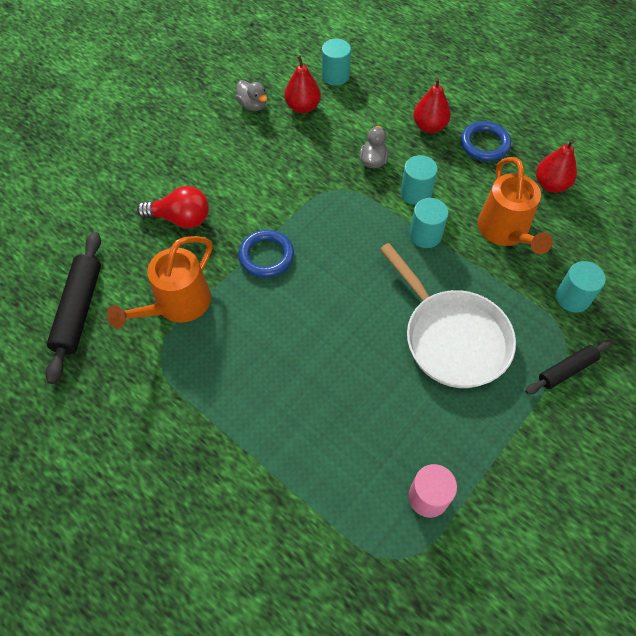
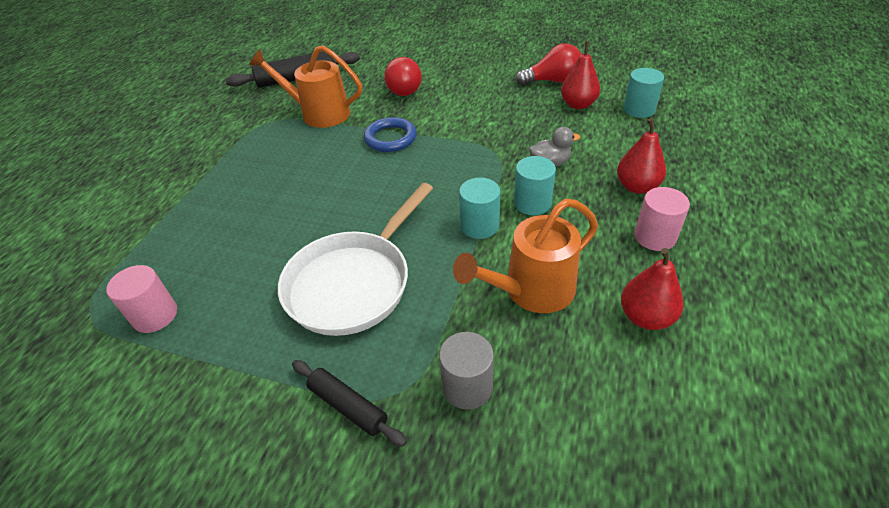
camera: 70 degrees right, 15 degrees down
(252, 105) = (552, 81): grey duck -> red light bulb
(484, 144) = (655, 237): blue ring -> pink cylinder
(572, 298) = (467, 387): turquoise cylinder -> grey cylinder

